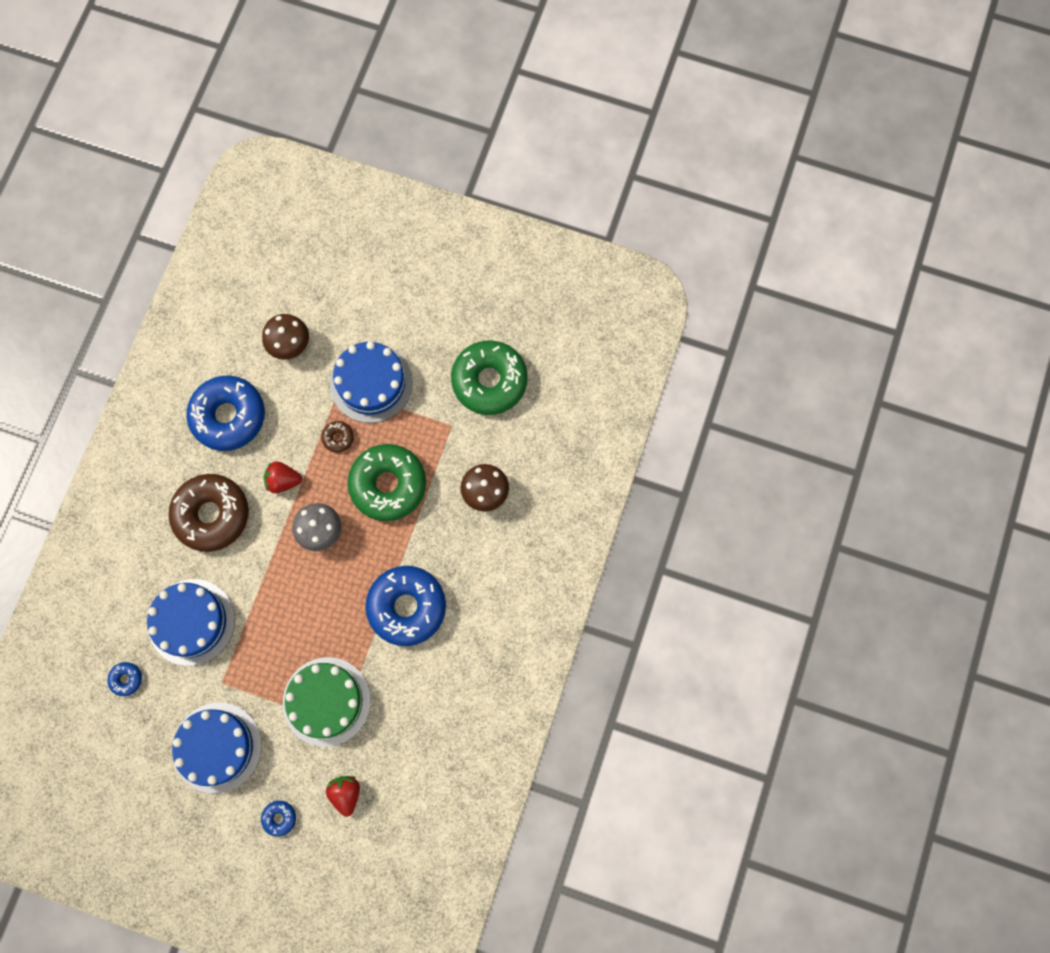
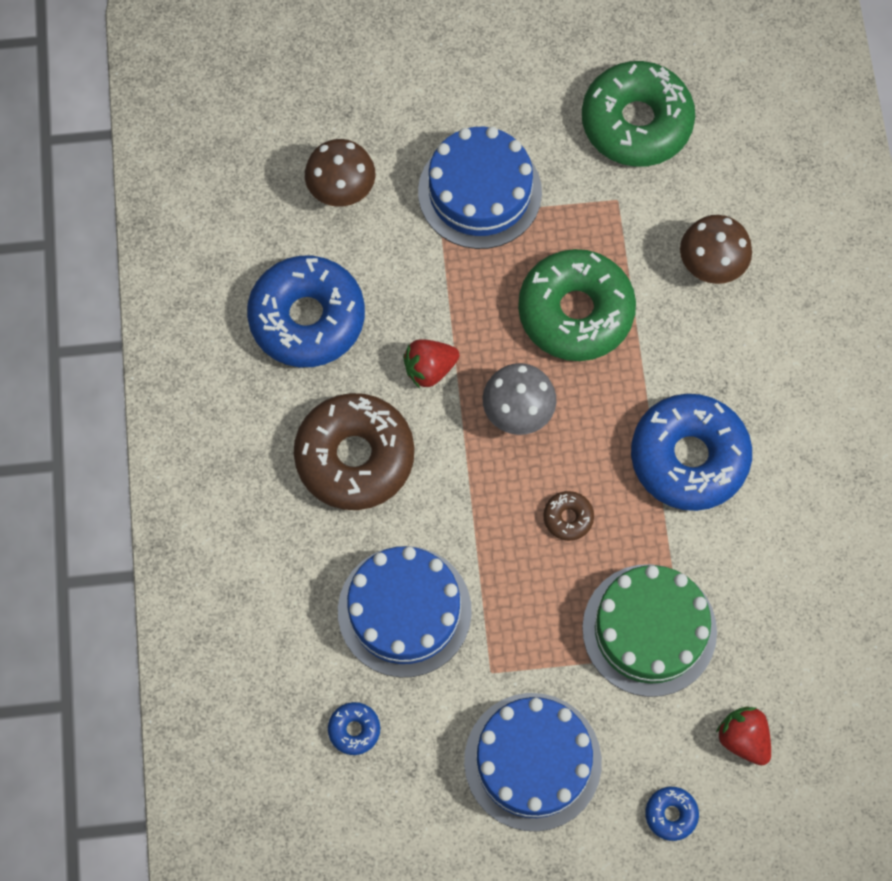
camera: 25 degrees left, 5 degrees down
(338, 438) = (474, 281): brown donut -> brown donut (568, 518)

